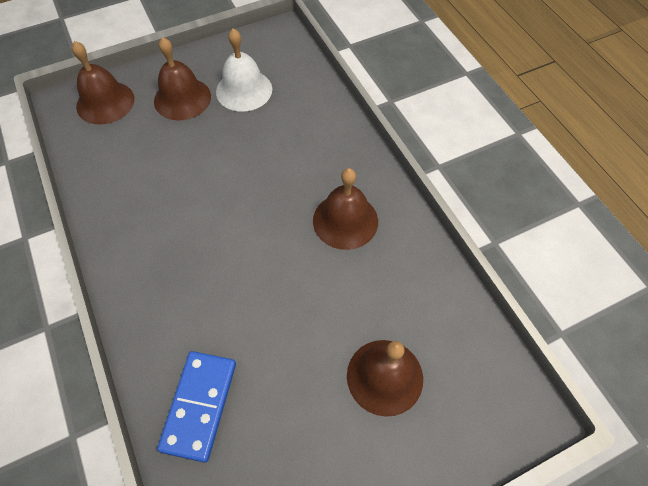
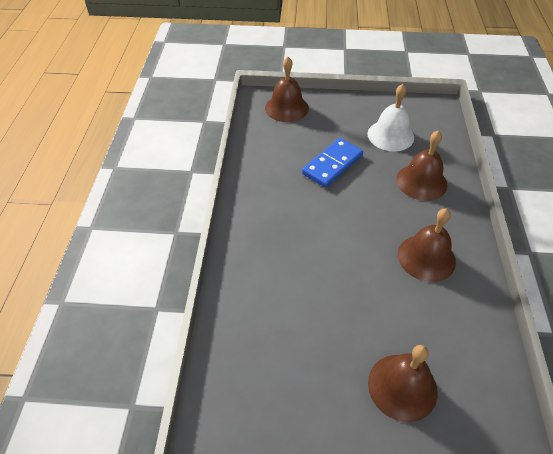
camera: 30 degrees right, 10 degrees down
(182, 98) = (341, 124): brown bell -> brown bell (421, 182)
(199, 405) = (250, 332): blue domino -> blue domino (332, 165)

